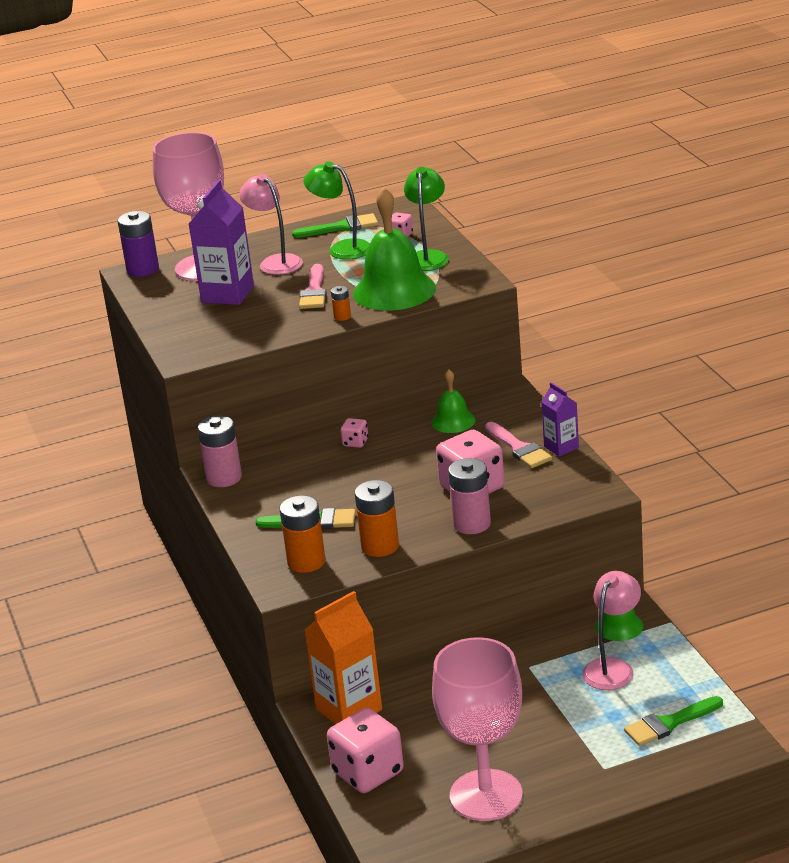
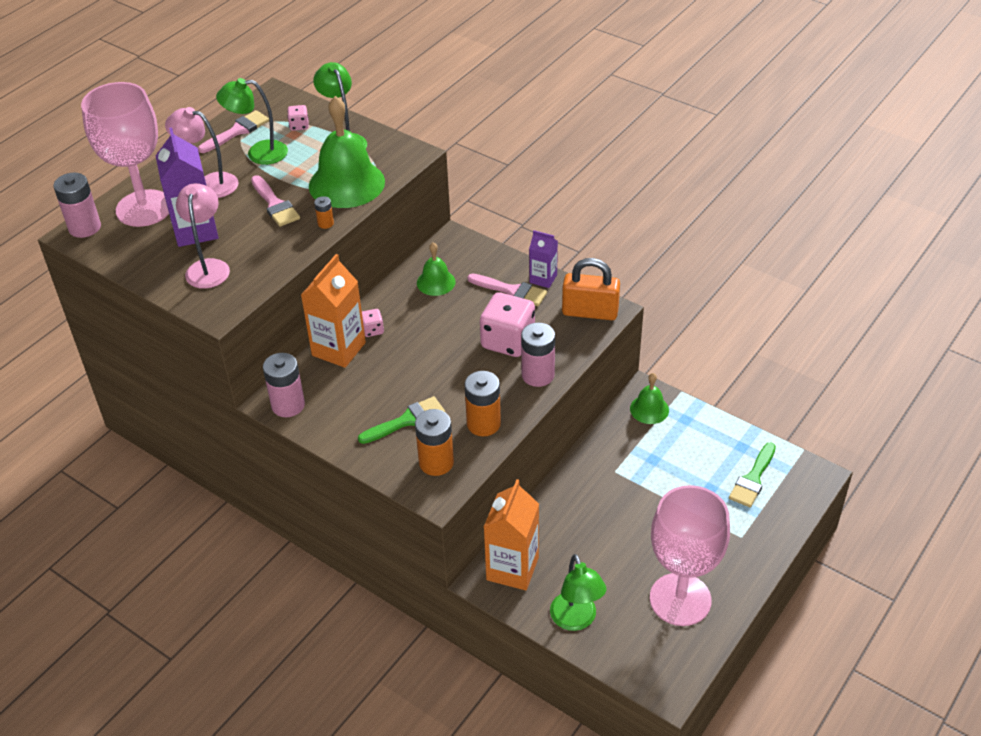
camera: 35 degrees left, 15 degrees up
(143, 269) = (84, 227): purple battery -> pink battery
(310, 448) = (338, 349): none -> orange carton
(341, 227) = (237, 131): green brush -> pink brush
(368, 772) = (576, 620): pink dice -> green lamp
(579, 488) = (590, 312): none -> orange padlock
(612, 667) = (675, 447): pink lamp -> pink lamp (208, 267)

